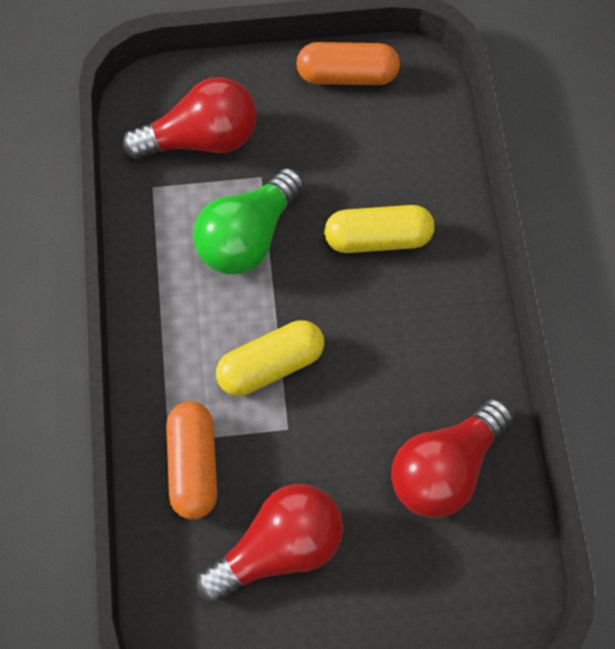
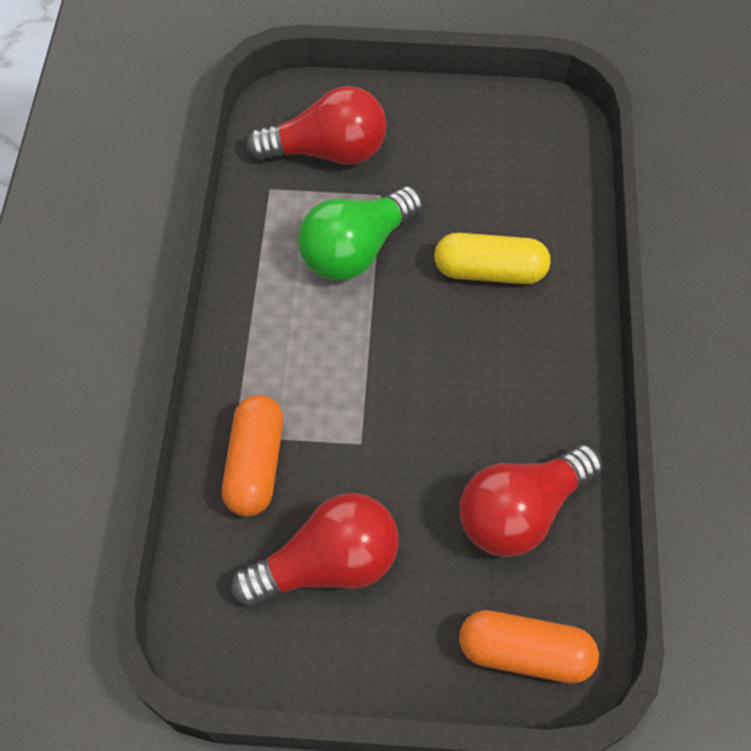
camera: 10 degrees right, 5 degrees down
(271, 366) = (355, 378): yellow capsule -> none
(347, 76) = (486, 112): orange capsule -> orange capsule (525, 653)

